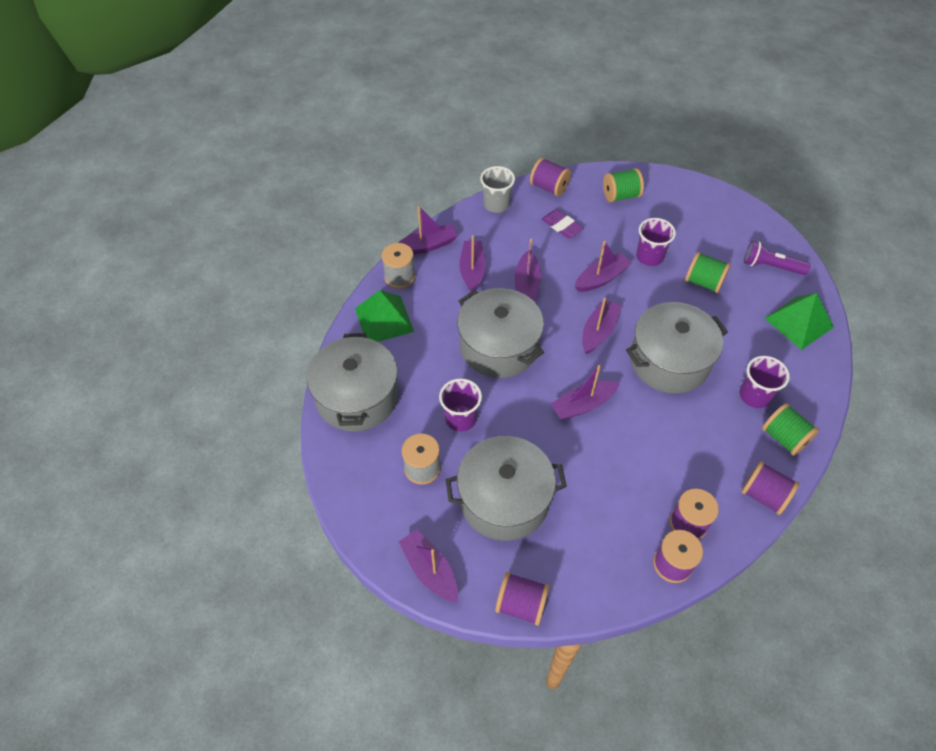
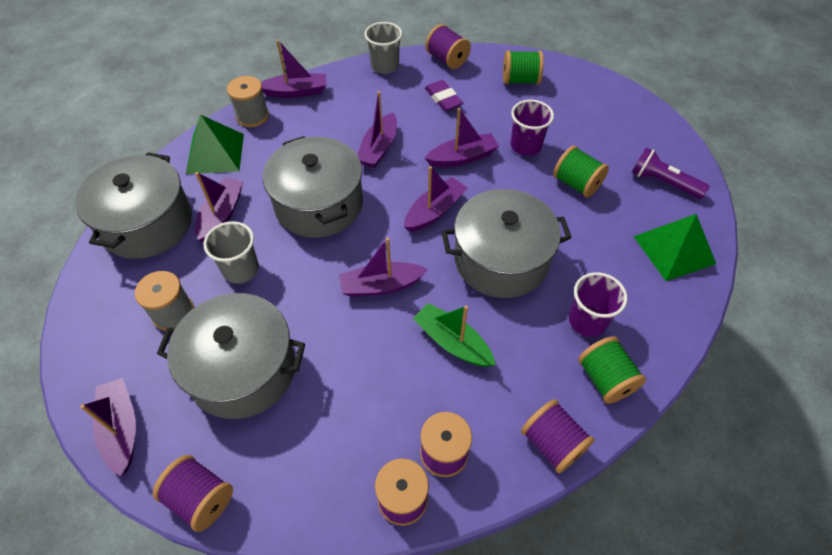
camera: 15 degrees right, 0 degrees up
(460, 418) = (241, 269): purple cup -> grey cup
(472, 271) = (329, 124): purple boat -> purple boat (221, 215)
(659, 437) = (452, 342): none -> green boat

